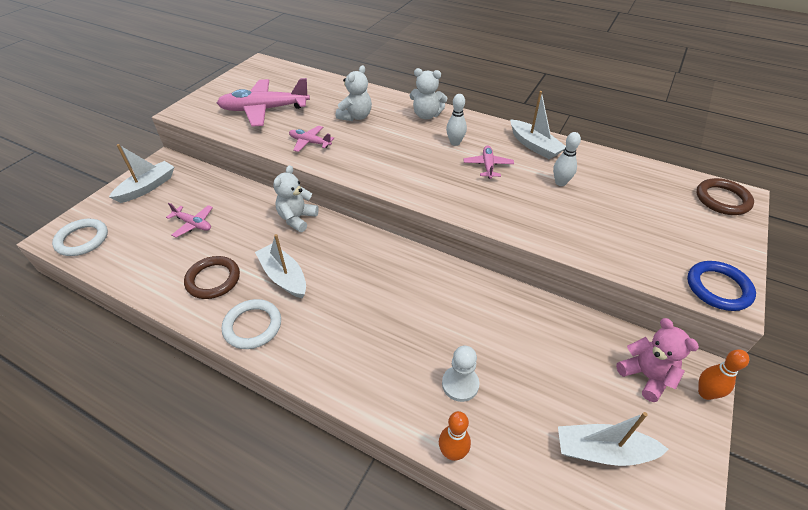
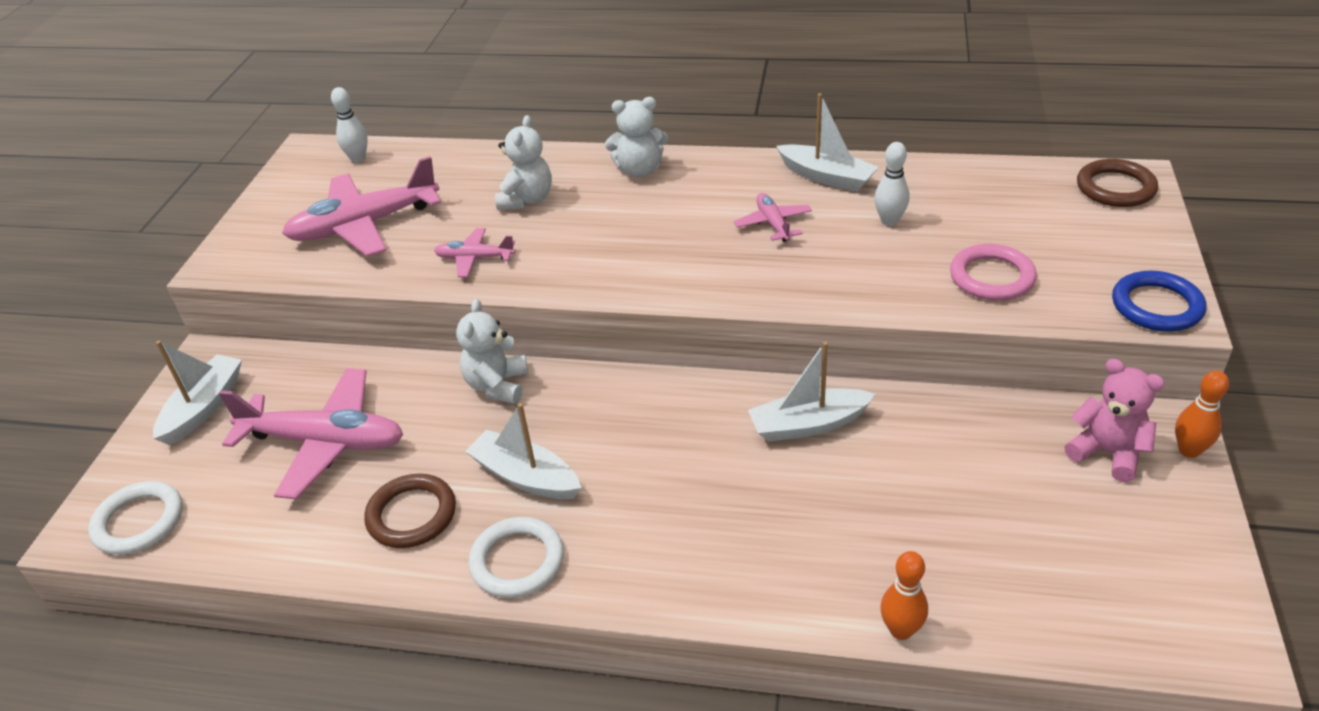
camera: 15 degrees left, 5 degrees down
(193, 224) = (325, 442): pink plane -> pink plane, size x2.01
(455, 143) = (706, 201): white bowling pin -> white bowling pin (358, 158)
(460, 384) = (868, 541): white pawn -> none
(603, 451) = (1093, 562): white boat -> white boat (808, 424)
(610, 236) = (992, 277): none -> pink ring

